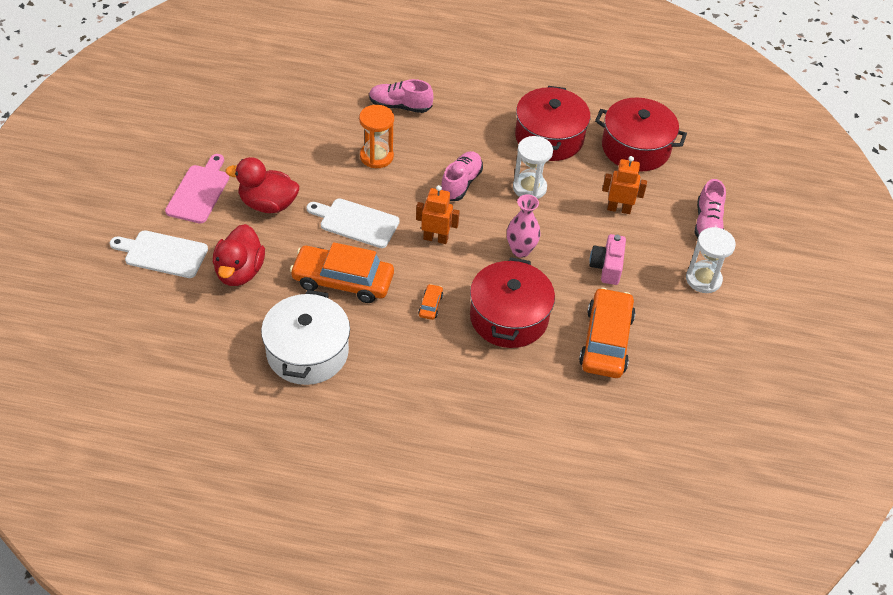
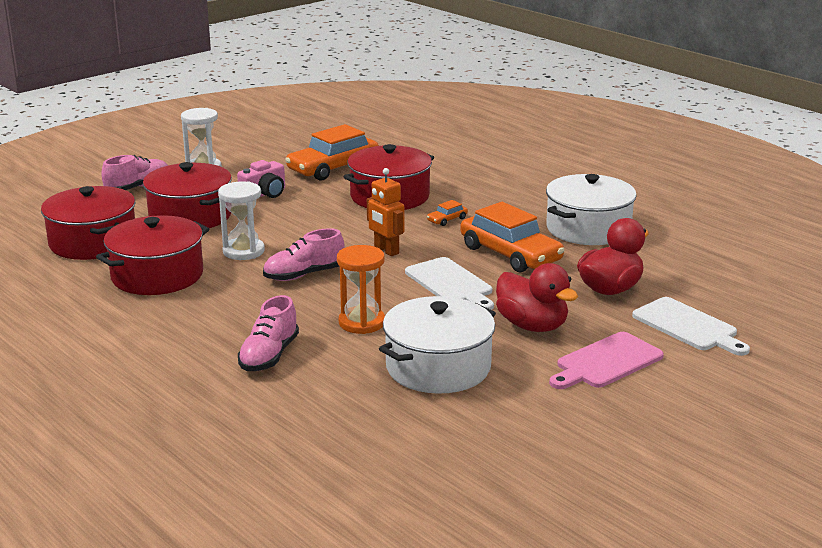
camera: 140 degrees left, 25 degrees down
(297, 141) = (438, 367): none -> white pot
(400, 106) = (269, 356): pink shoe -> pink shoe turned 60 degrees clockwise
(520, 250) = (320, 222): pink vase -> none
(619, 209) = (190, 216): orange robot -> red pot

